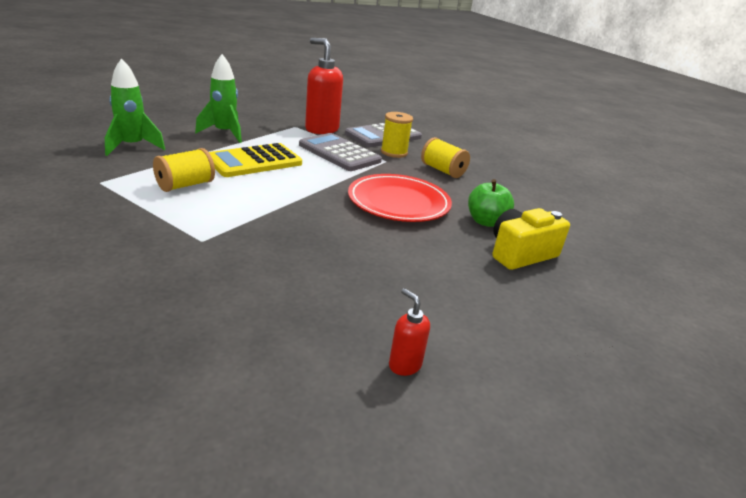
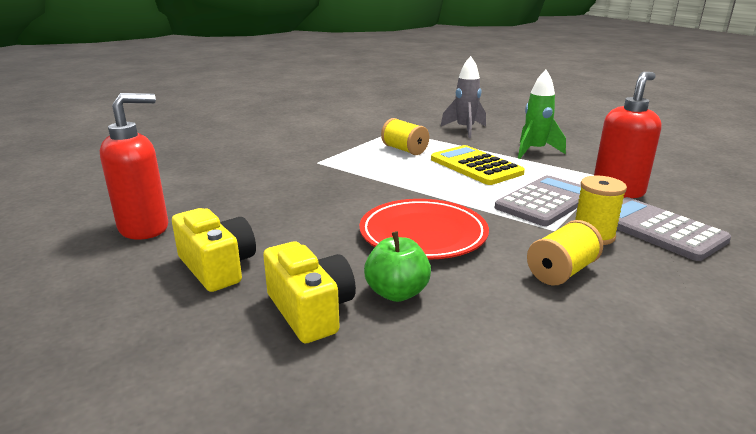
camera: 95 degrees right, 5 degrees down
(132, 147) = (465, 130): green rocket -> grey rocket
(404, 365) = (145, 228): red soap dispenser -> red soap dispenser, size x2.10
(477, 299) = (217, 267): none -> yellow camera

